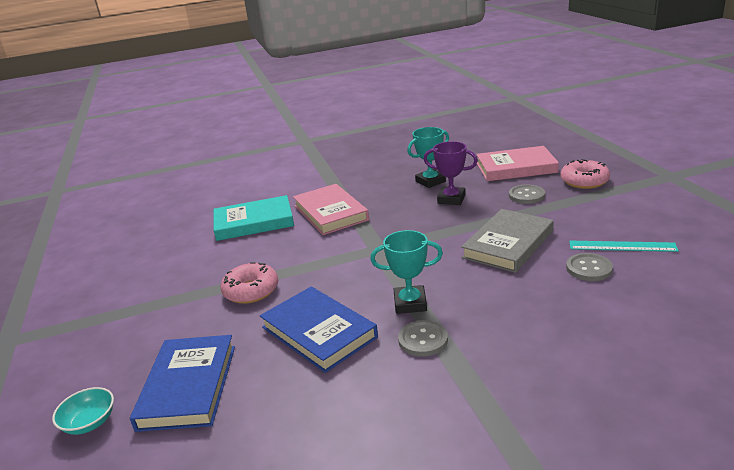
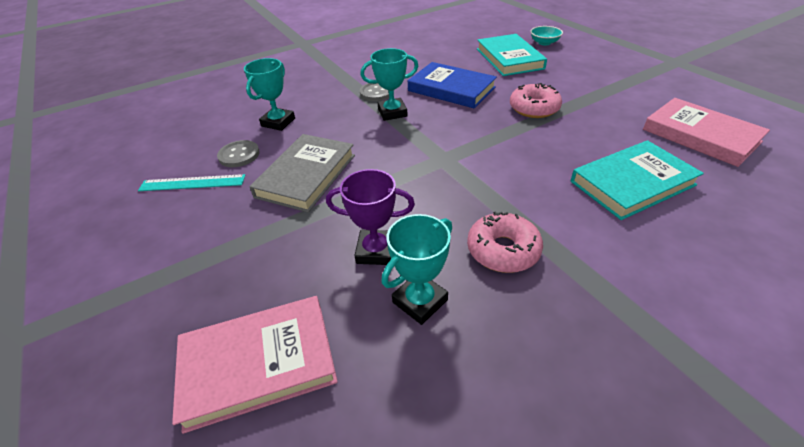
camera: 165 degrees right, 15 degrees up
(188, 386) = (509, 59): blue book -> turquoise book
(330, 213) = (540, 208): pink book -> pink book (700, 135)
(526, 195) = (263, 267): grey button -> none
(559, 305) = (278, 122): none -> turquoise trophy
(584, 181) = (157, 315): pink donut -> pink donut (503, 250)

